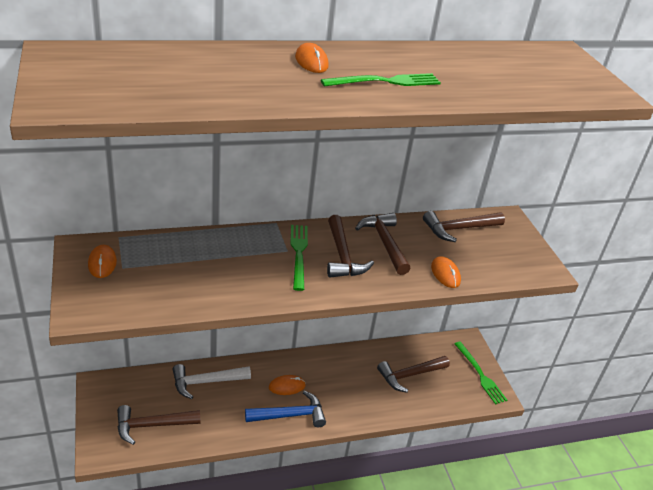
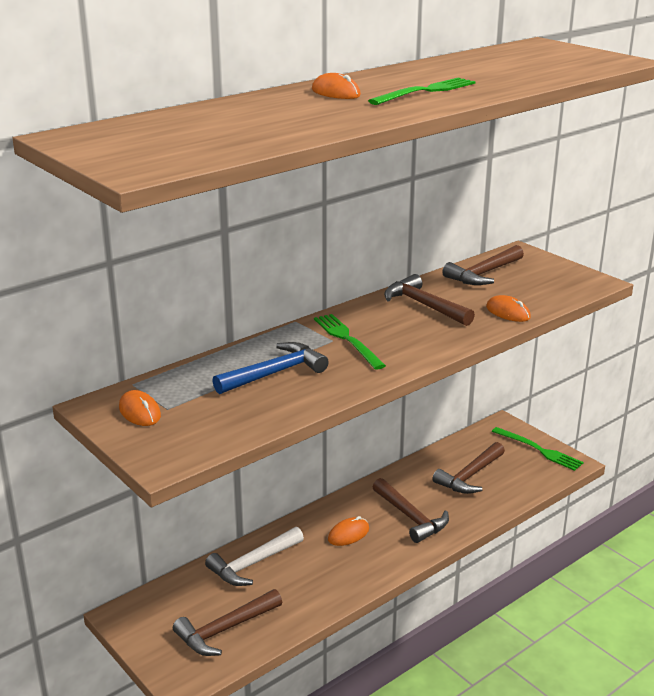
camera: 20 degrees left, 10 degrees down
(290, 415) = (374, 559): blue hammer -> blue hammer (274, 373)
(342, 256) = (393, 328): brown hammer -> brown hammer (411, 517)

